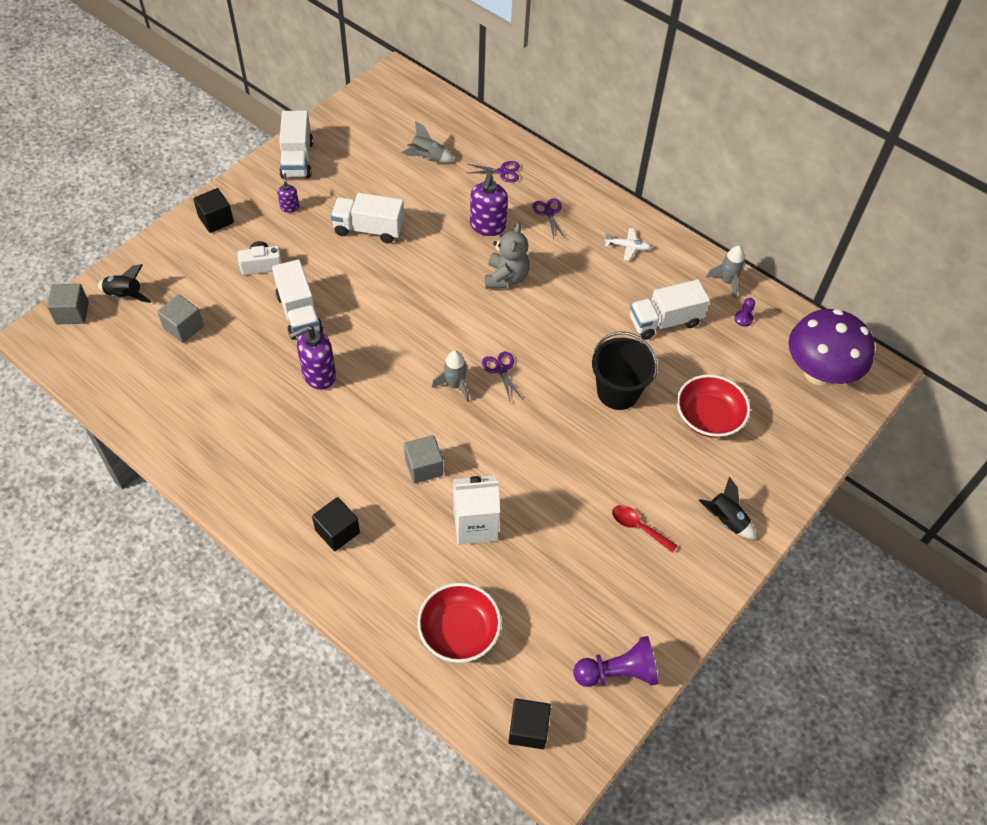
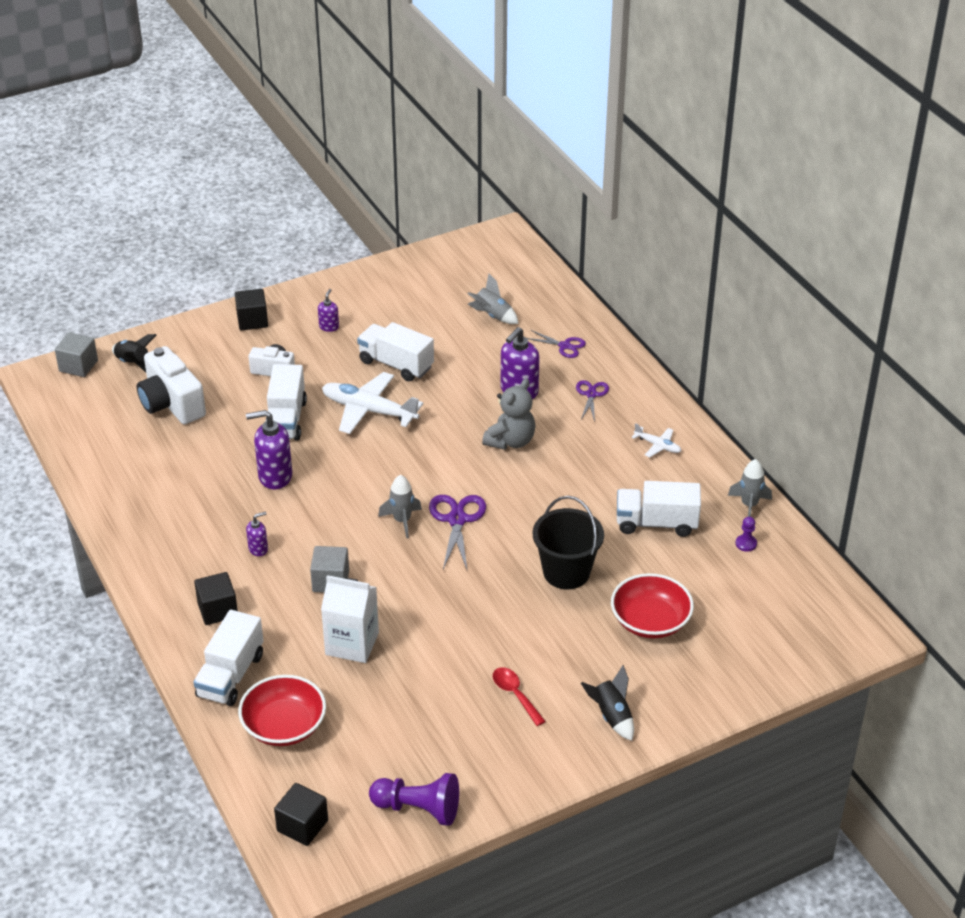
camera: 25 degrees right, 15 degrees down
(184, 327) = (171, 403): grey cube -> white camera
(297, 159) = (360, 287): white truck -> white truck (230, 675)
(342, 455) = (258, 549): none -> purple soap dispenser
(369, 282) = (369, 411): none -> white plane
(501, 369) = (457, 520): purple scissors -> purple scissors, size x1.60
(818, 373) = (800, 615): purple mushroom -> none

